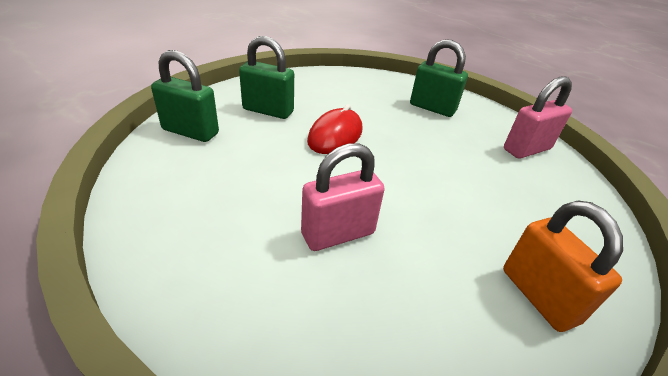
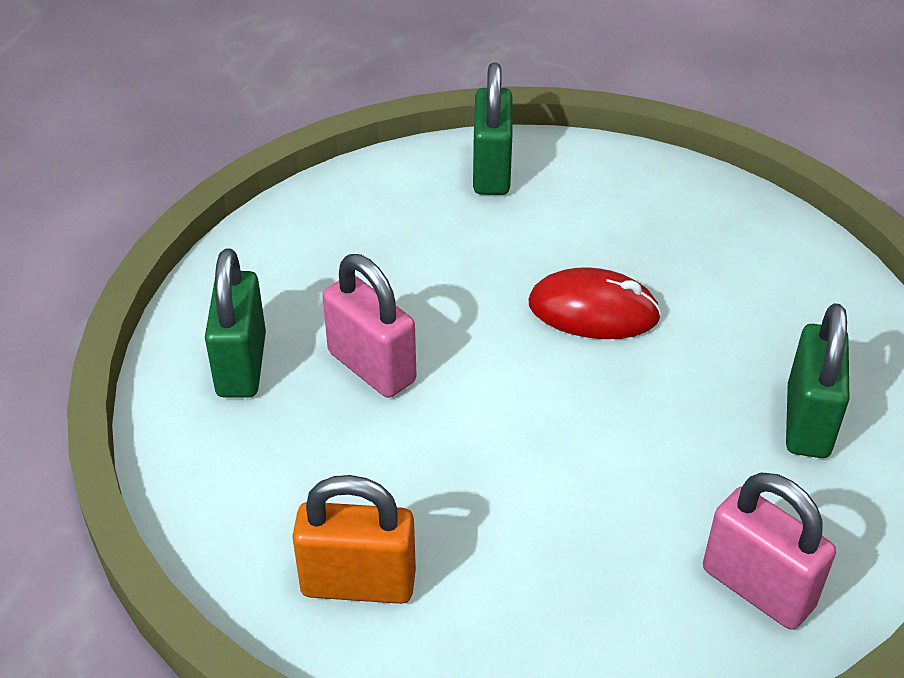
camera: 75 degrees right, 5 degrees up
(268, 111) = (606, 219): green padlock -> green padlock (241, 365)
(538, 295) = (358, 583): orange padlock -> orange padlock turned 45 degrees clockwise

